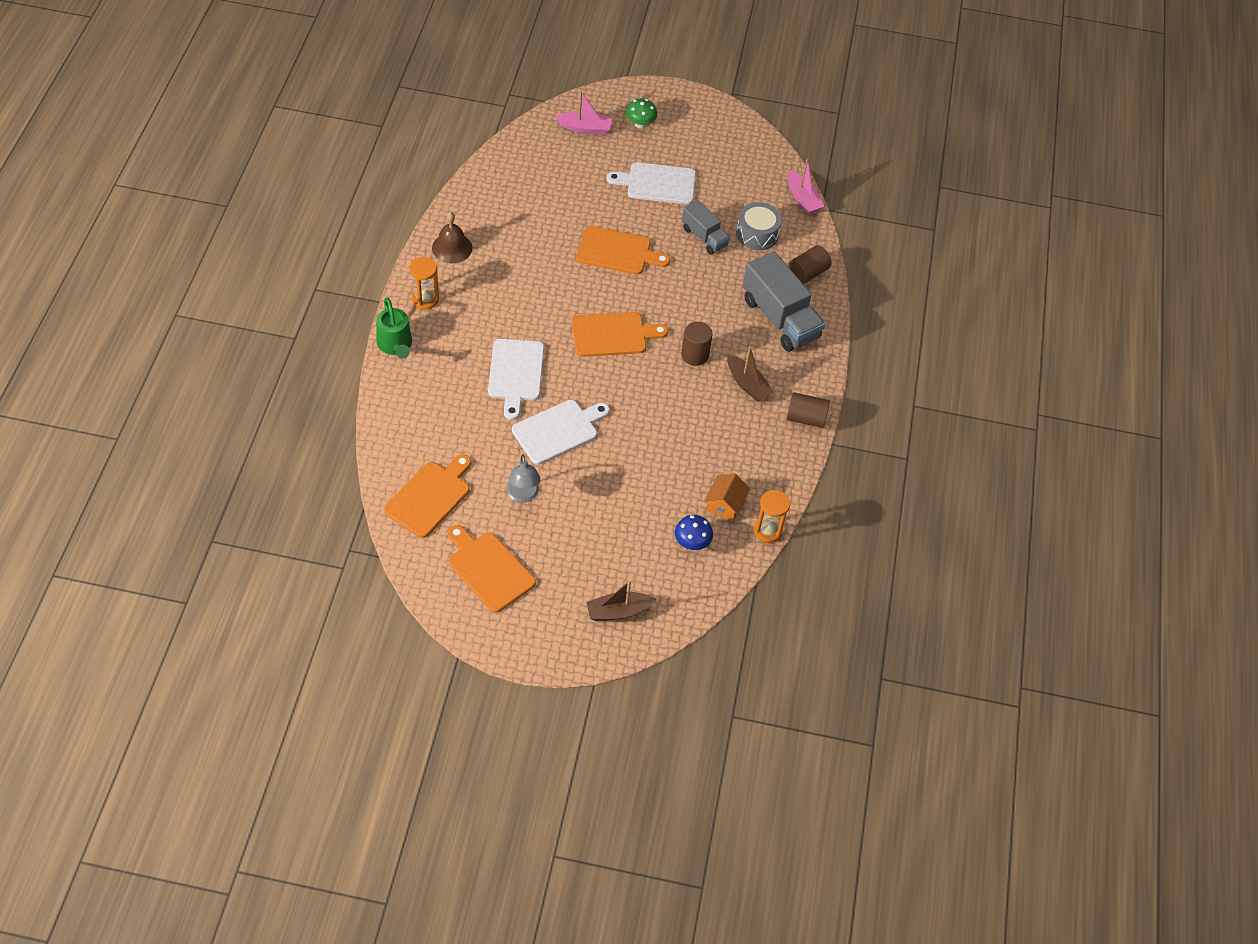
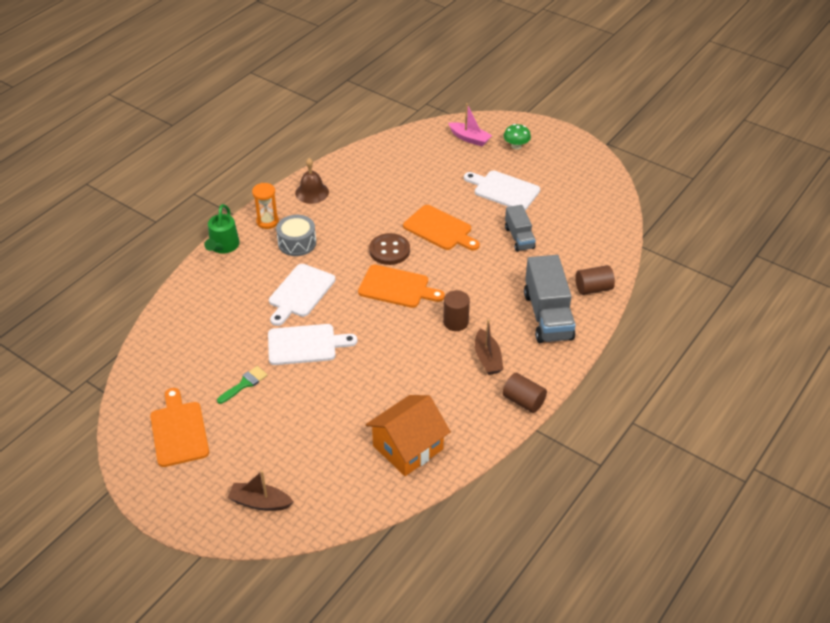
camera: 30 degrees right, 10 degrees down
(430, 497) = (172, 361): orange cutting board -> none
(523, 495) = (244, 384): grey lamp -> green brush
(579, 294) = (389, 250): none -> brown button
(692, 542) = (359, 468): blue mushroom -> none
(725, 504) = (408, 447): orange house -> orange house, size x1.81
(757, 234) = (566, 247): grey drum -> grey drum (297, 243)
(768, 530) = (432, 482): orange hourglass -> none
(802, 198) = (622, 232): pink boat -> none

